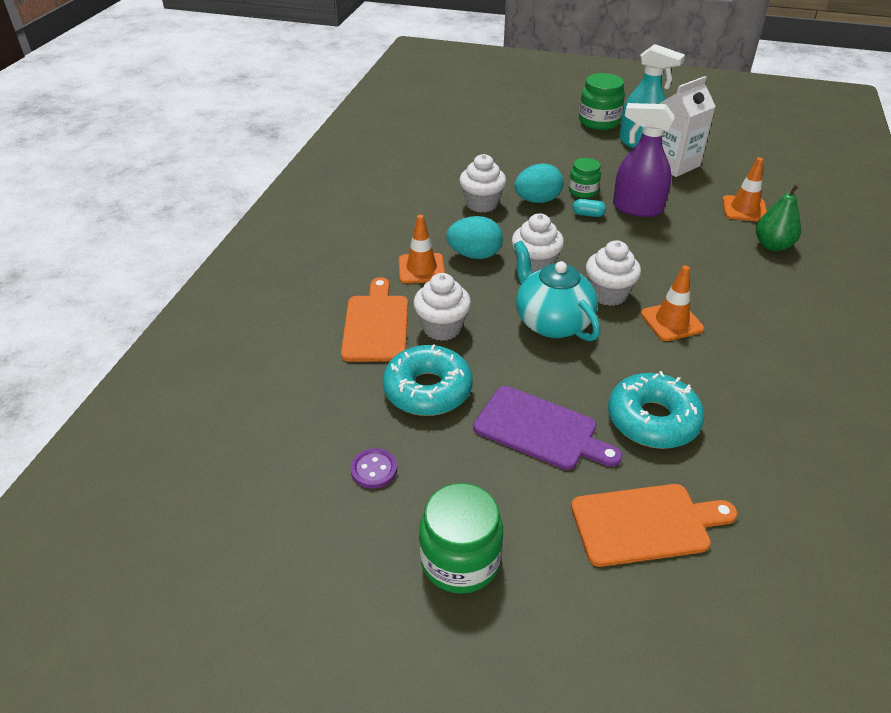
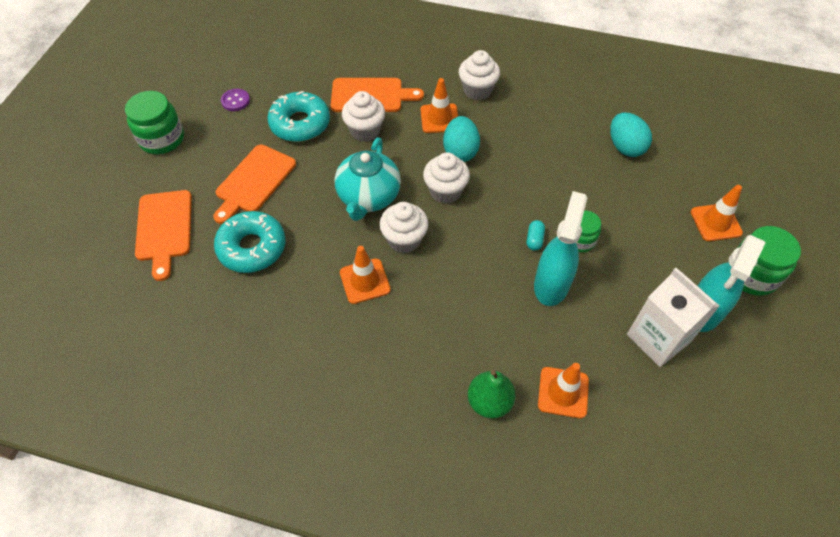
camera: 90 degrees right, 15 degrees up
(482, 204) = (544, 158): white cupcake -> white cupcake (477, 90)
(537, 200) = (556, 201): turquoise egg -> turquoise egg (625, 147)
(540, 430) = (254, 181): purple cutting board -> orange cutting board
(549, 129) = (715, 222): none -> orange traffic cone
(552, 322) = (368, 197): turquoise teapot -> turquoise teapot turned 135 degrees clockwise
(637, 208) = (551, 284): purple spray bottle -> turquoise spray bottle

